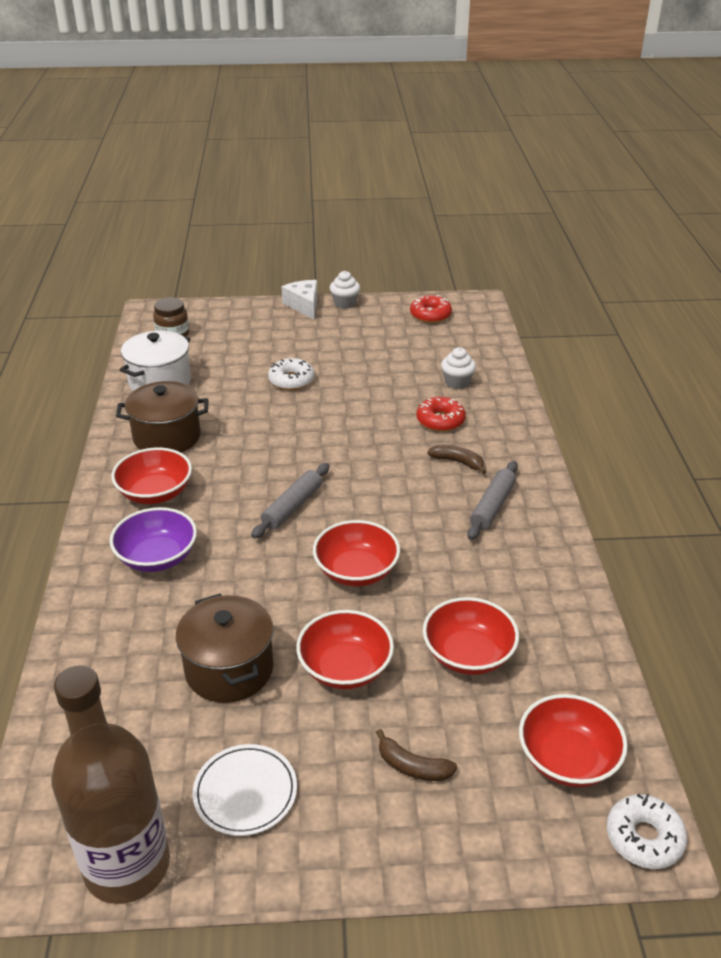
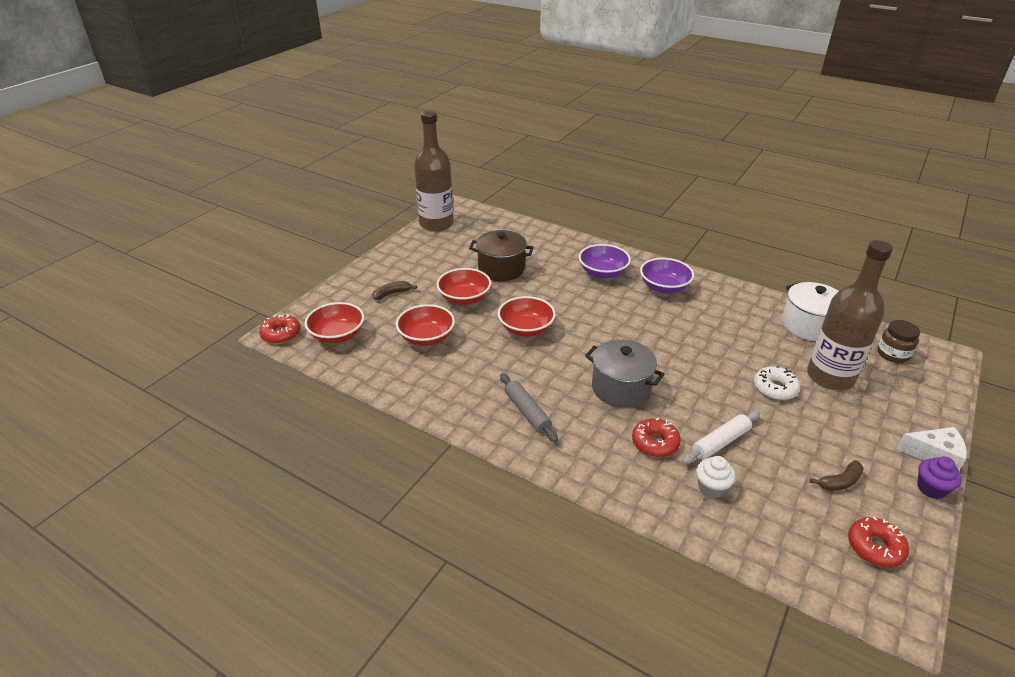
camera: 125 degrees right, 0 degrees up
(155, 493) = (664, 287): red bowl -> purple bowl
(167, 437) = (726, 308): brown pot -> none
(243, 358) = (830, 377): none -> brown bottle
(245, 792) = (434, 253): white plate -> none
(292, 507) = (606, 329): grey rolling pin -> none
(345, 303) = (931, 488): white cupcake -> purple cupcake
(388, 462) = (620, 388): none -> grey pot
(399, 390) = (720, 442): none -> white rolling pin
(458, 462) = (591, 423): brown banana -> brown banana (840, 482)
(644, 838) = (281, 334): white donut -> red donut

